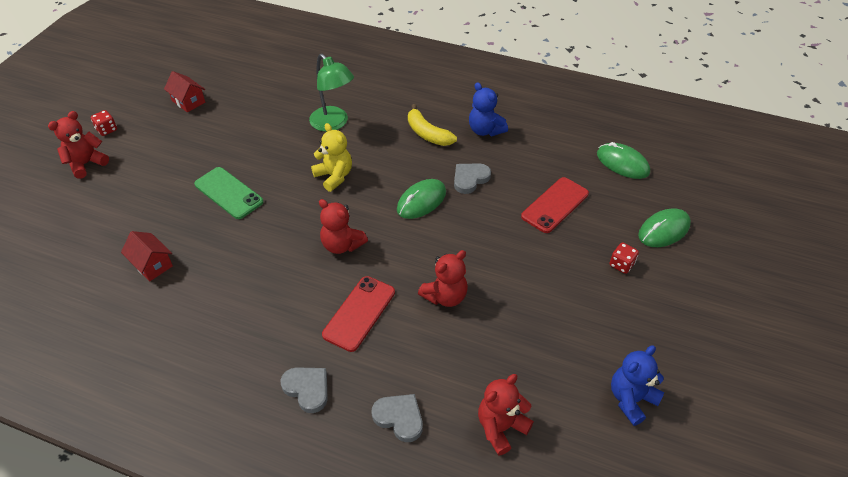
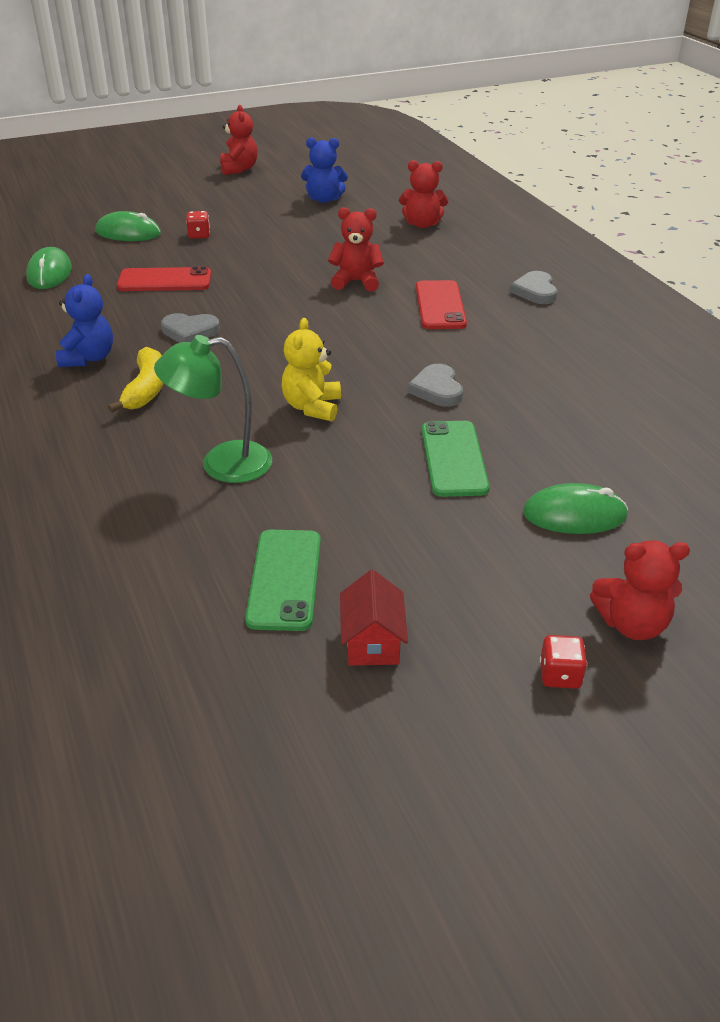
camera: 135 degrees left, 10 degrees down
(152, 264) = (610, 435): red house -> none
(245, 100) = (284, 579): none -> green phone
(333, 123) = (221, 464): green lamp -> green lamp turned 105 degrees counterclockwise
(342, 245) = (391, 350): red teddy bear -> red teddy bear (239, 169)
(359, 313) = (440, 305): red phone -> red phone turned 75 degrees counterclockwise
(399, 418) = (483, 253): grey heart -> grey heart (437, 389)
(421, 201) = (264, 341): green mouse -> green mouse (574, 515)

